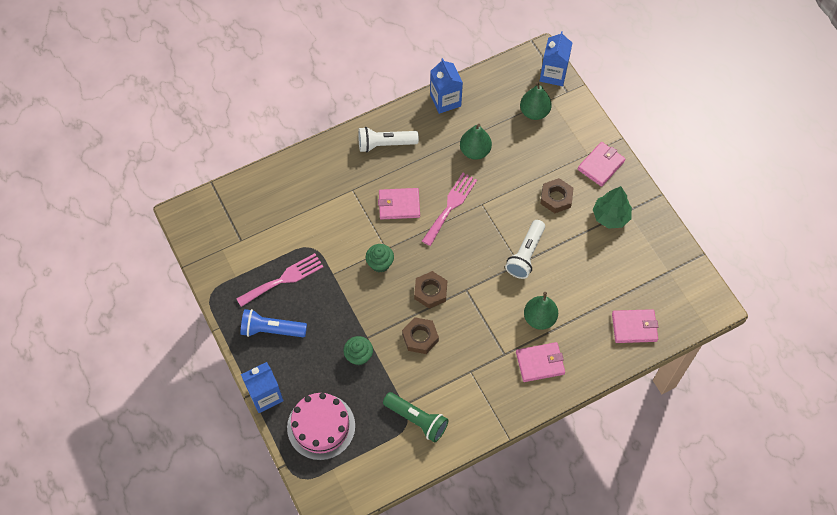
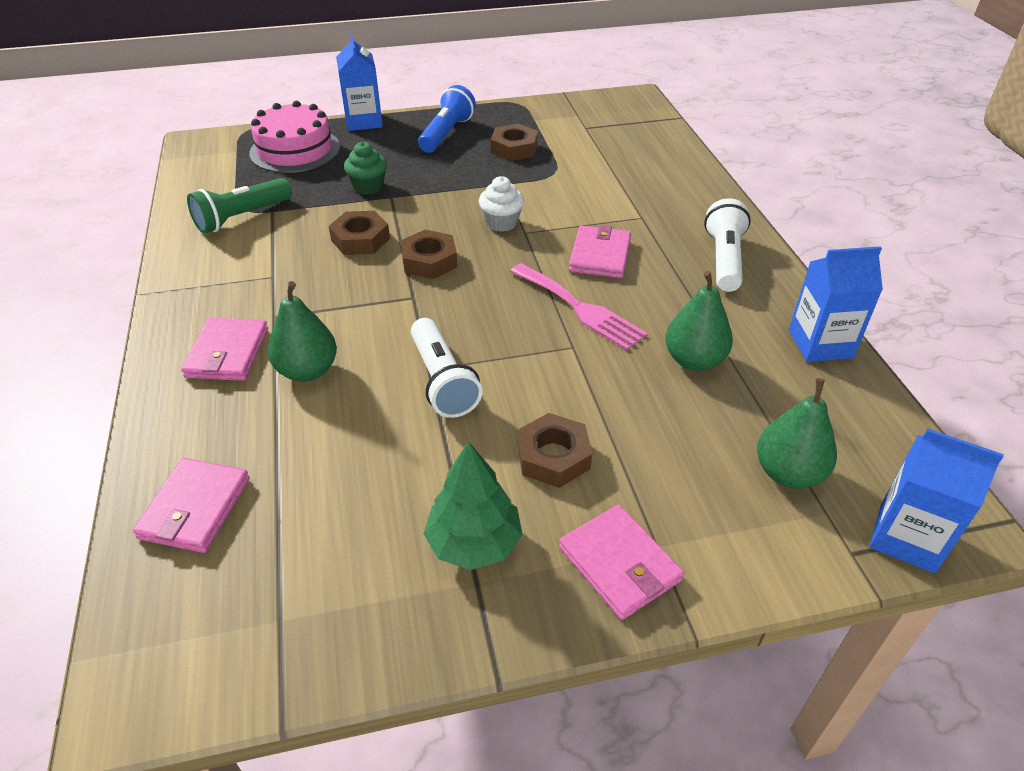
camera: 105 degrees right, 20 degrees down
(284, 279) = (514, 148): pink fork -> brown nut
(380, 263) = (501, 223): green cupcake -> white cupcake
(525, 255) = (442, 381): white flashlight -> white flashlight turned 150 degrees counterclockwise

